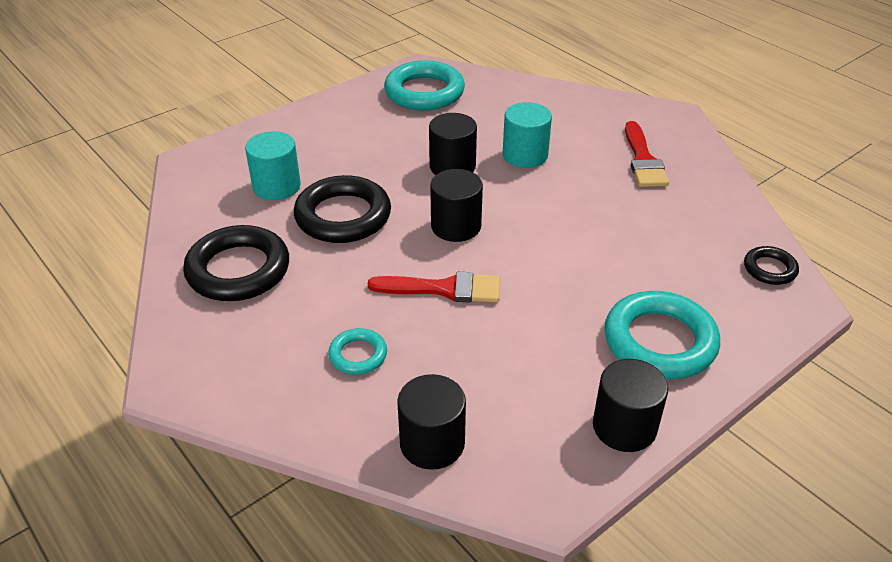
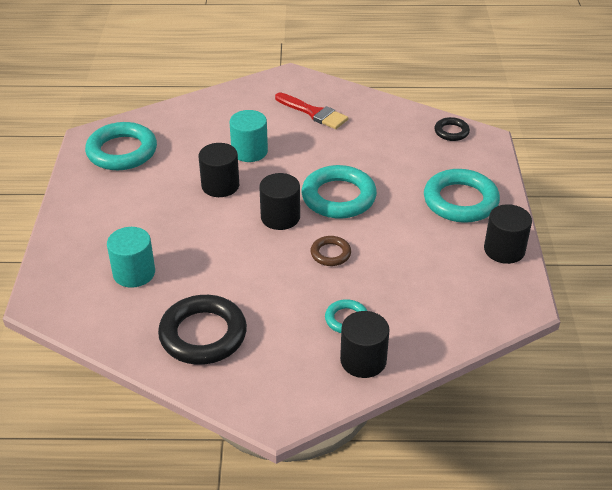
camera: 50 degrees left, 0 degrees up
(343, 216) = (208, 259): black ring -> none
(432, 443) = (446, 326): black cylinder -> black cylinder (363, 360)
(444, 289) = (330, 253): red brush -> brown ring
(537, 247) = (338, 197): none -> turquoise ring

